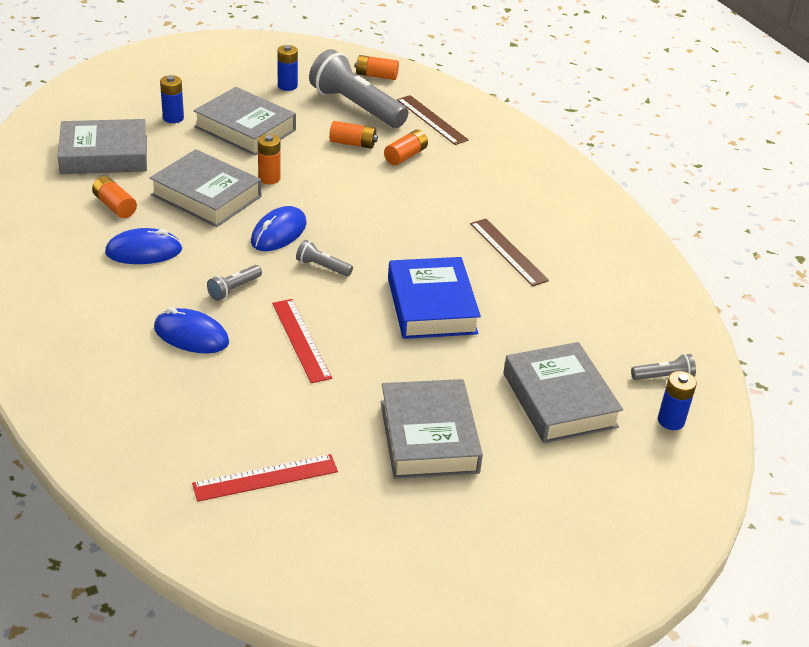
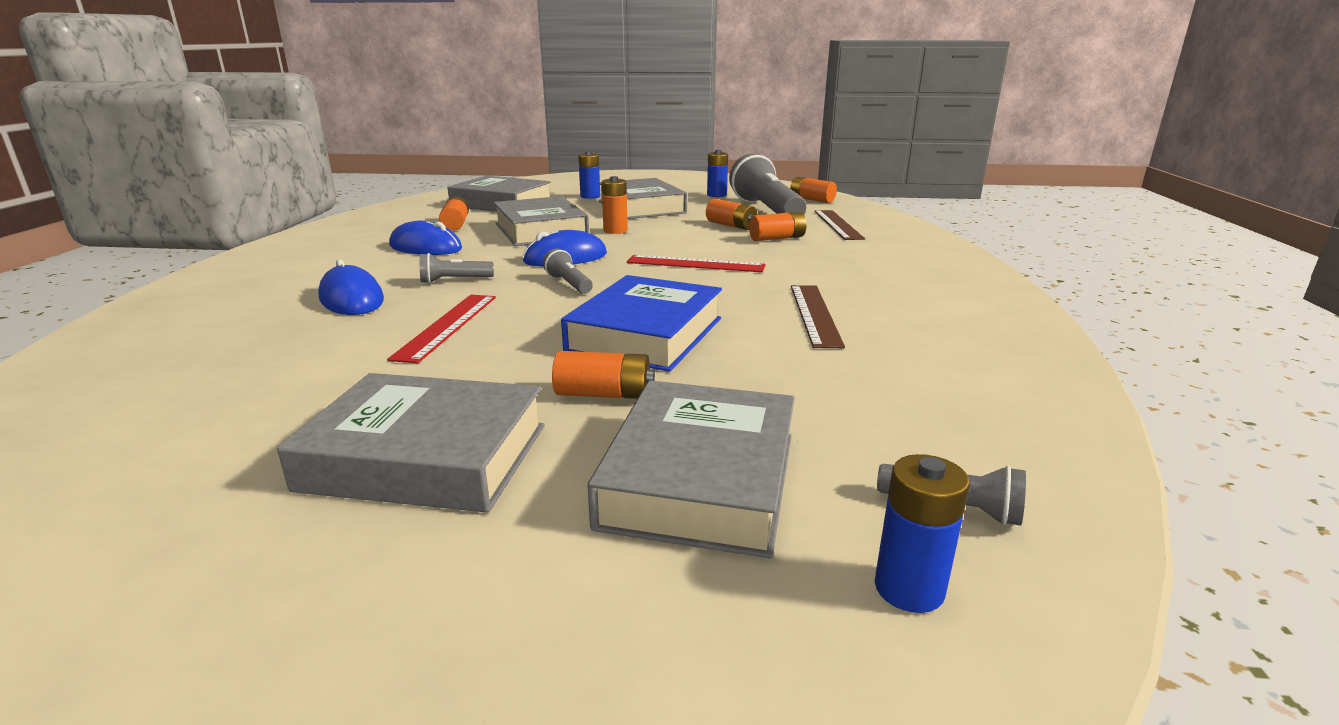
camera: 35 degrees right, 15 degrees down
(265, 478) = (155, 430): red ruler -> red ruler (695, 264)
(428, 436) = (426, 456): grey book -> grey book turned 75 degrees clockwise
(463, 364) = (604, 394): none -> orange battery

